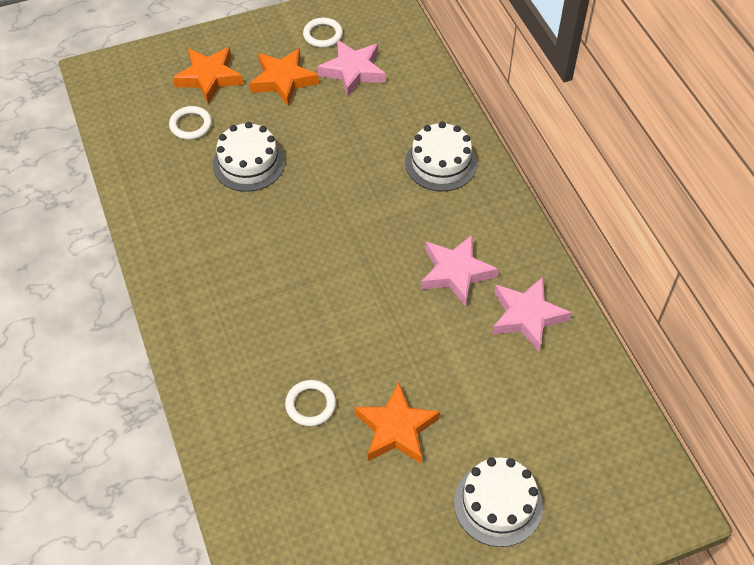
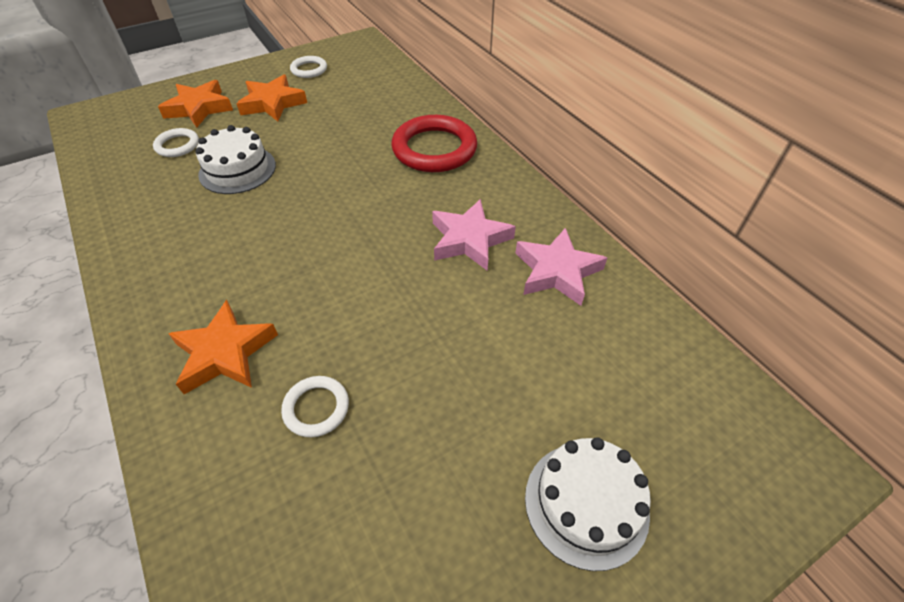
camera: 10 degrees left, 5 degrees down
(353, 71) = (339, 91): pink star -> none
(396, 429) = (431, 422): orange star -> orange star (225, 353)
(440, 163) = (434, 149): white cake -> red ring

